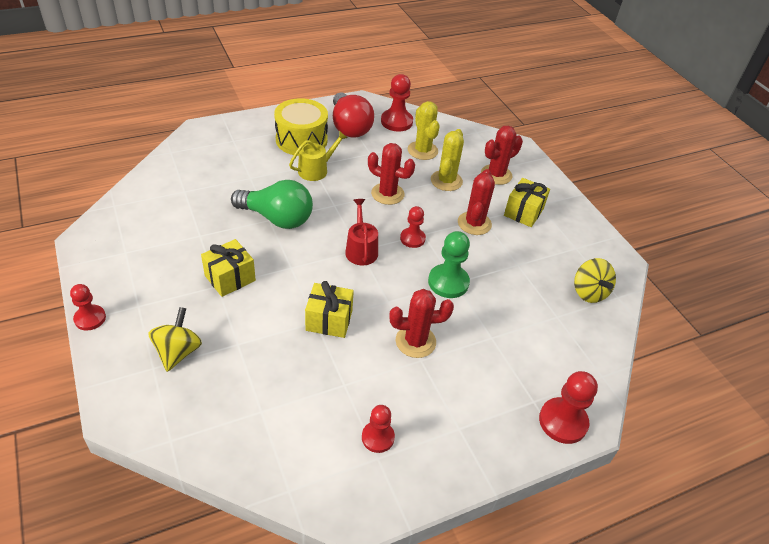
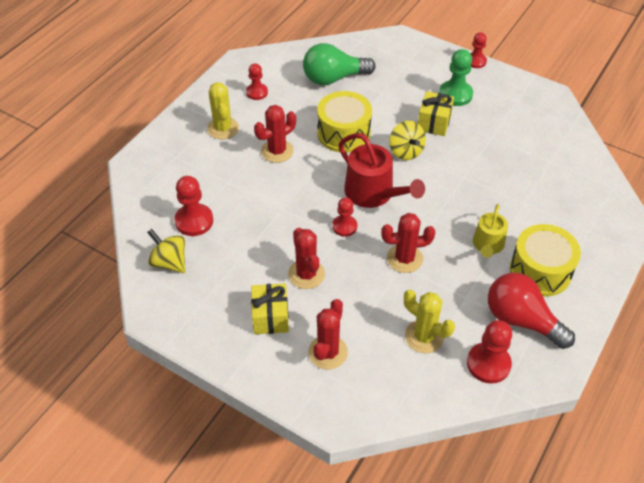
camera: 150 degrees right, 5 degrees up
(178, 352) = (407, 72): yellow spinning top -> yellow spinning top (406, 151)
(277, 218) = (460, 181): green light bulb -> green light bulb (333, 78)
(329, 320) = (343, 133): yellow gift -> yellow drum
(361, 250) = (373, 193): red watering can -> red watering can, size x1.59
(446, 181) = (368, 310): yellow cactus -> yellow cactus (223, 128)
(448, 282) = (287, 205): green pawn -> green pawn (455, 94)
(563, 422) = (150, 155): red pawn -> red pawn (194, 221)

